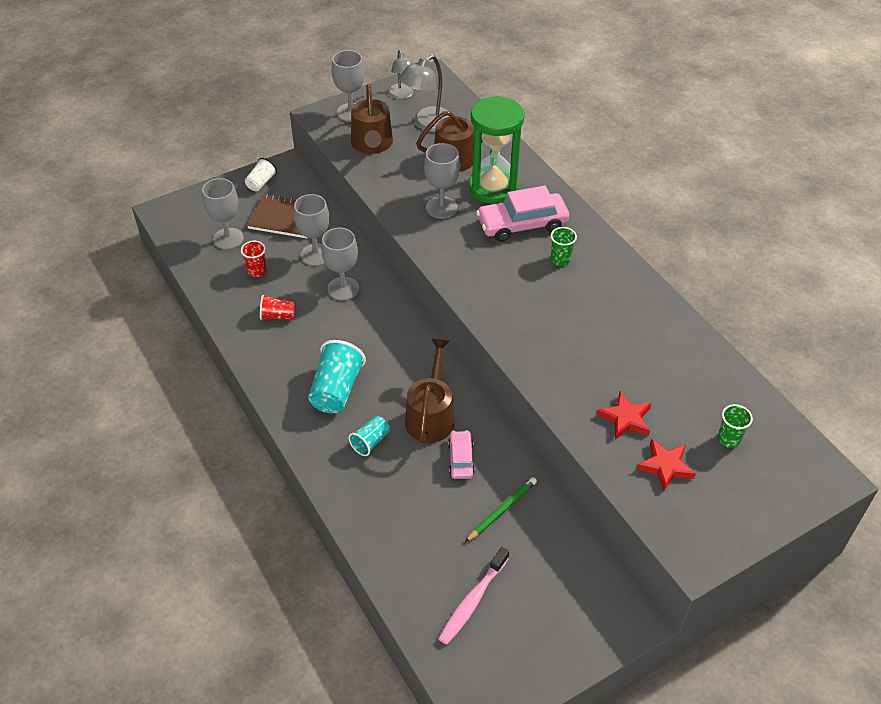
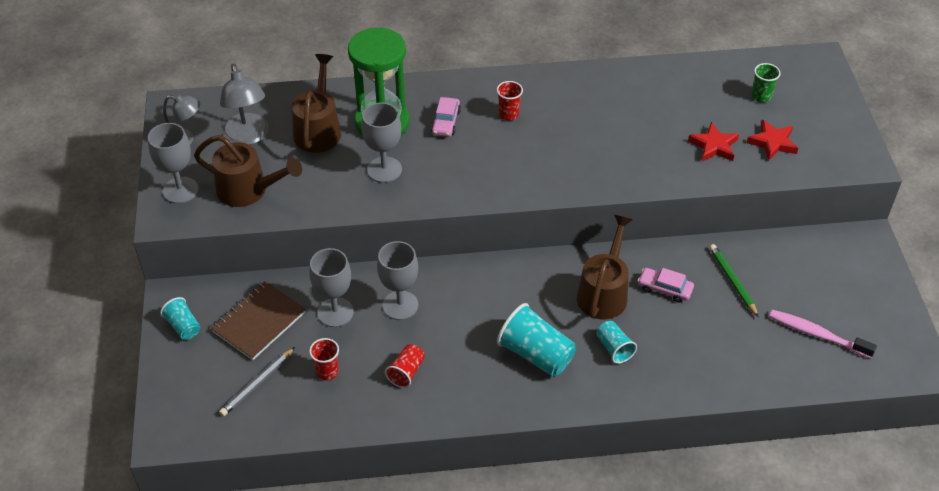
camera: 65 degrees left, 0 degrees up
(228, 239) = (257, 384): grey goblet -> grey pencil
(261, 183) = (183, 326): white cup -> turquoise cup
(431, 415) = (604, 292): brown watering can -> brown watering can turned 75 degrees clockwise
(472, 601) = (817, 334): pink toothbrush -> pink toothbrush turned 150 degrees clockwise
(522, 224) = (446, 122): pink car -> pink car, size x0.55
(560, 260) = (508, 114): green cup -> red cup

